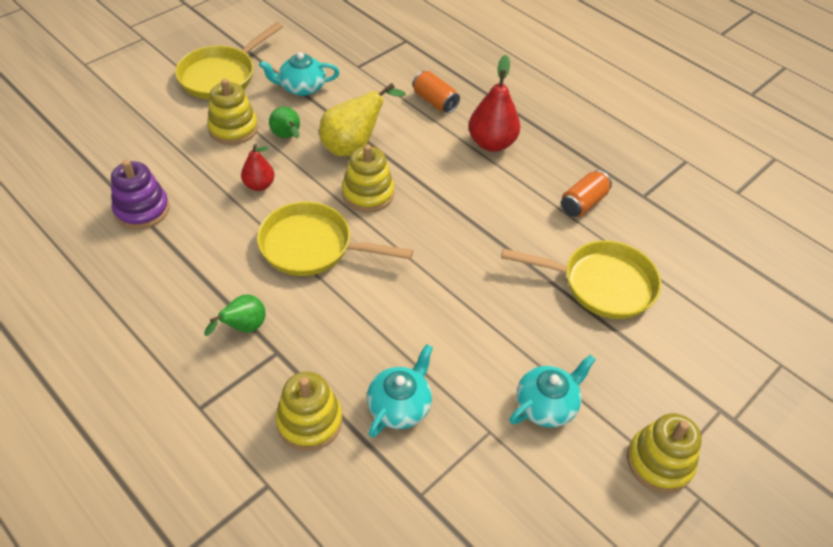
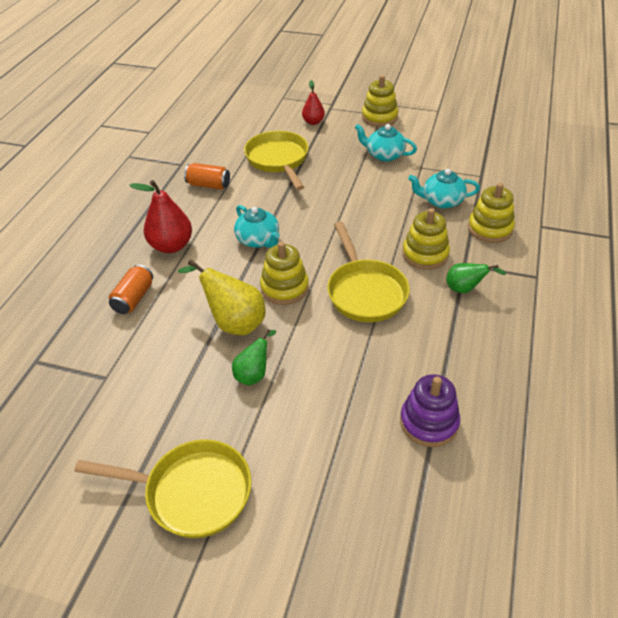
camera: 115 degrees left, 5 degrees down
(233, 129) = (272, 423): yellow stacking toy -> yellow stacking toy (425, 254)
(259, 185) = (330, 358): red pear -> red pear (313, 122)
(301, 87) = (170, 405): turquoise teapot -> turquoise teapot (258, 240)

